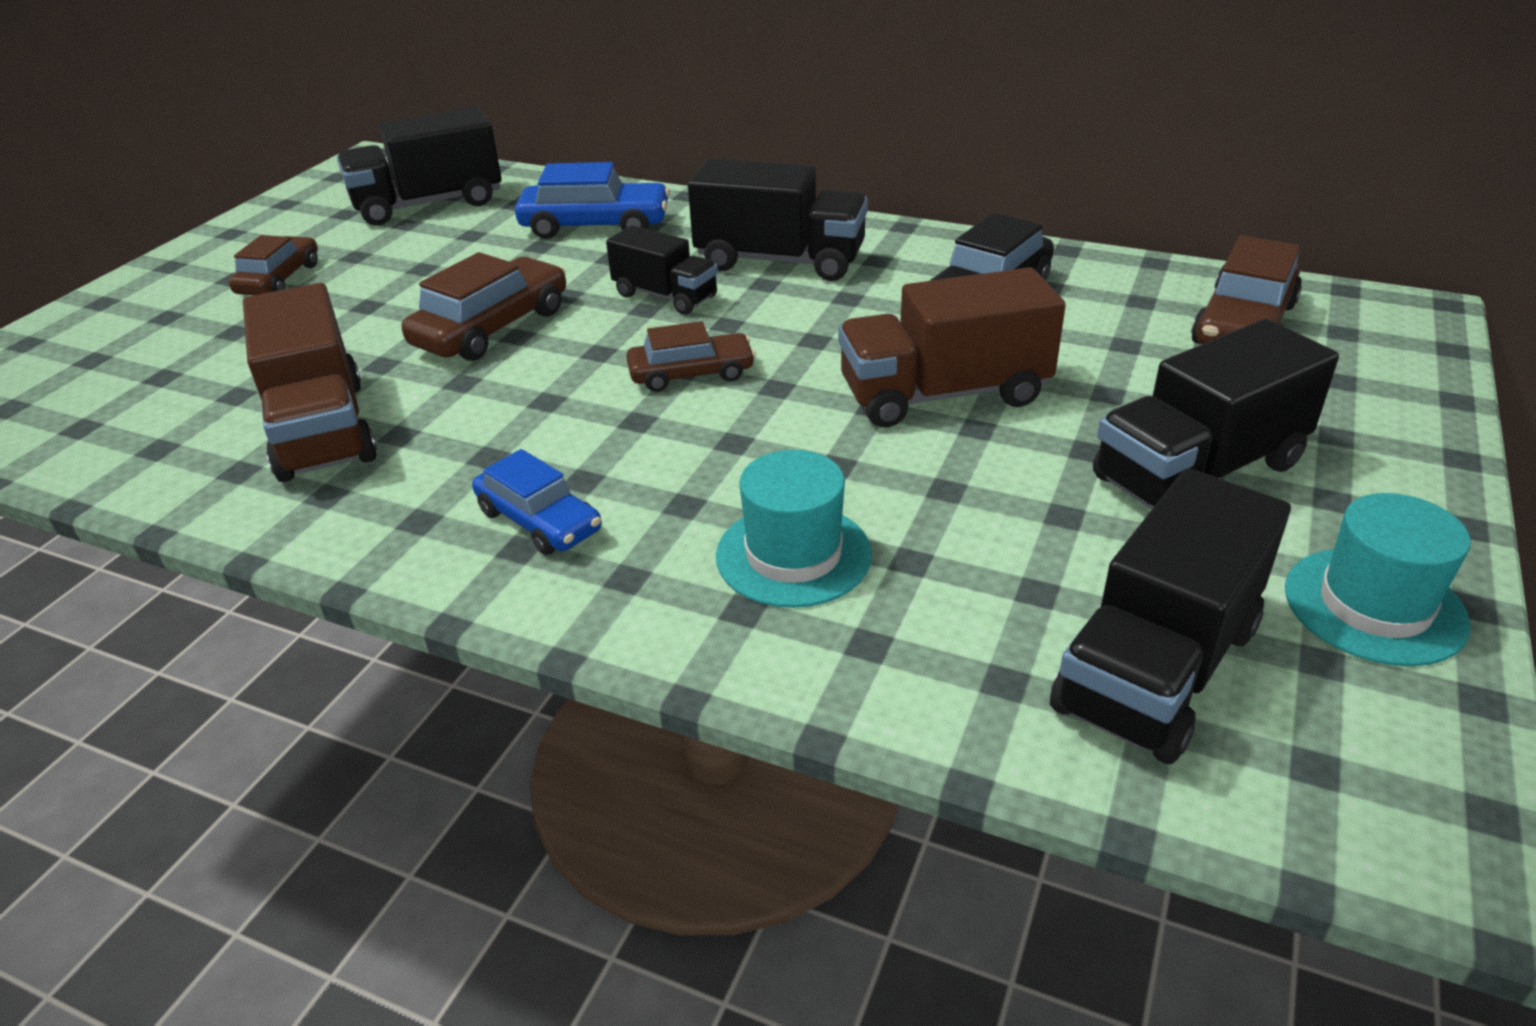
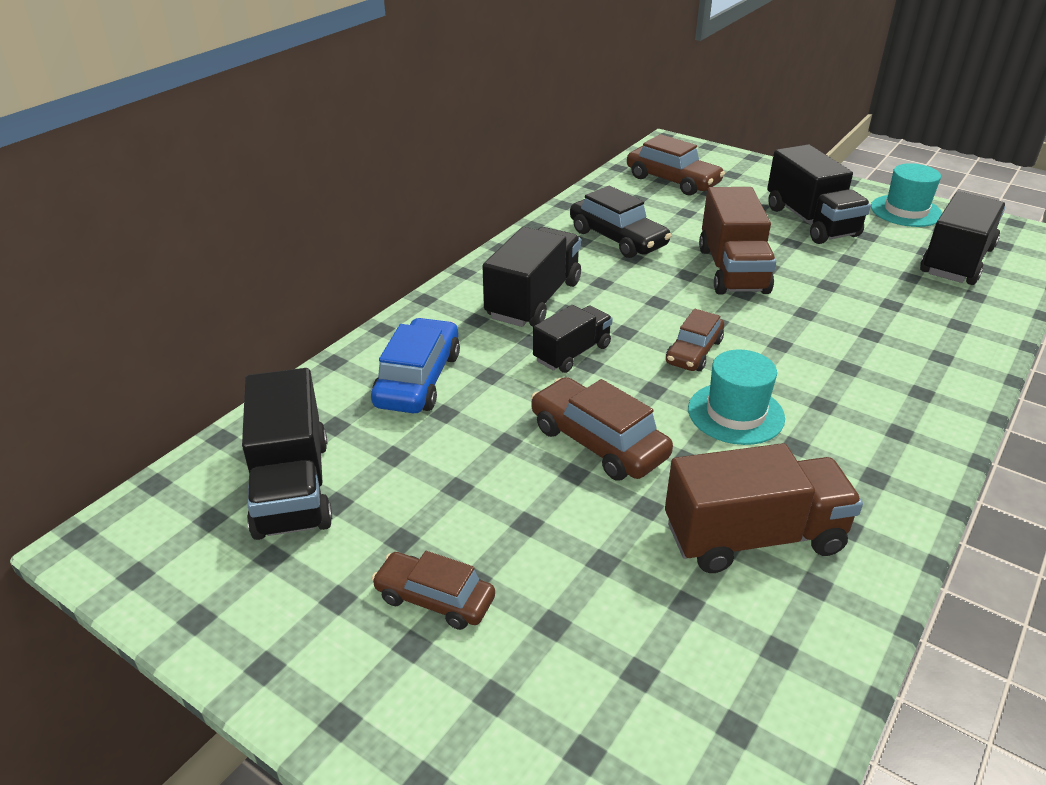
camera: 80 degrees left, 0 degrees up
(539, 521) = (870, 423): blue car -> none
(691, 374) = (694, 352): brown car -> brown car turned 150 degrees counterclockwise
(793, 555) = (892, 336): turquoise hat -> turquoise hat (735, 413)
(1156, 668) = (956, 261): black truck -> black truck turned 105 degrees counterclockwise

